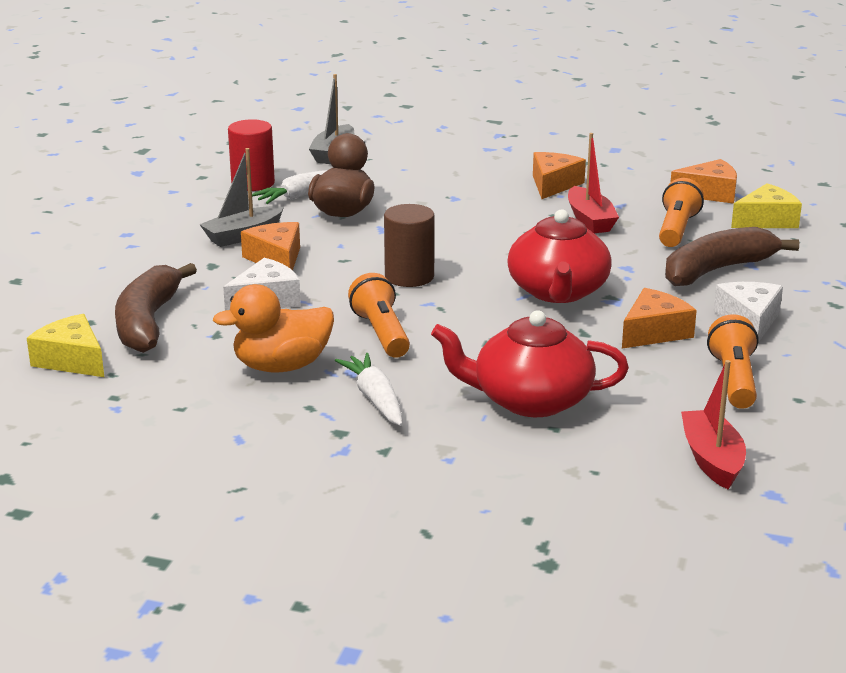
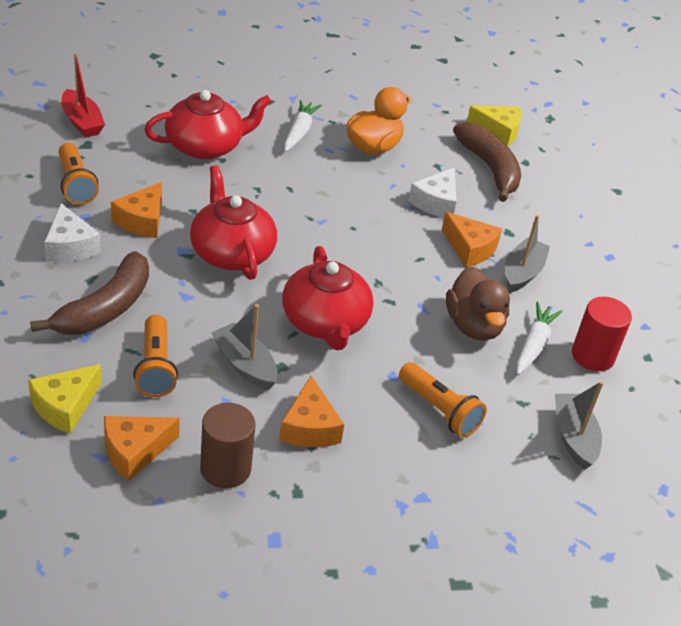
camera: 150 degrees right, 15 degrees up
(375, 399) = (299, 132): white carrot -> white carrot turned 120 degrees counterclockwise
(381, 333) = (333, 185): orange flashlight -> orange flashlight (439, 410)
(409, 277) = (355, 248): brown cylinder -> brown cylinder (225, 468)
(491, 233) = (325, 322): none -> red teapot
(590, 220) = (245, 365): red boat -> grey boat

